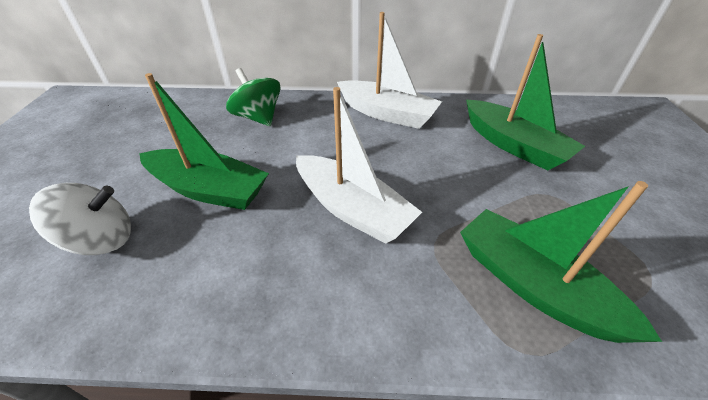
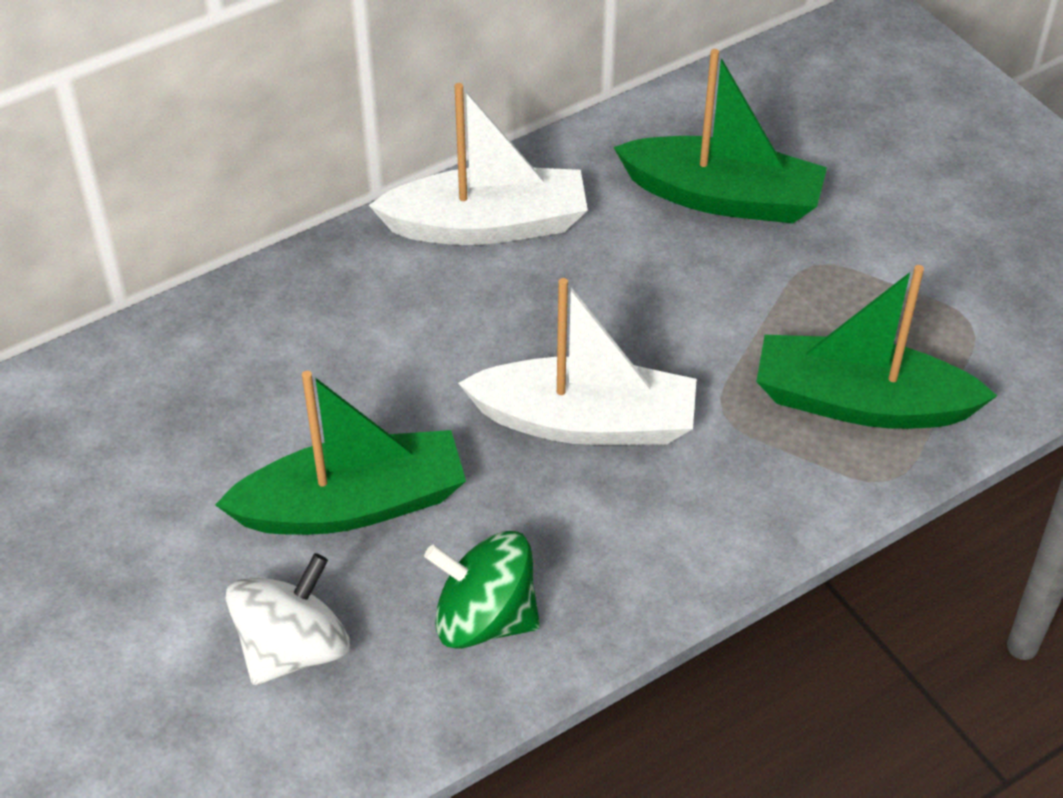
camera: 35 degrees left, 5 degrees up
(258, 117) = (273, 343): green spinning top -> green spinning top (484, 618)

